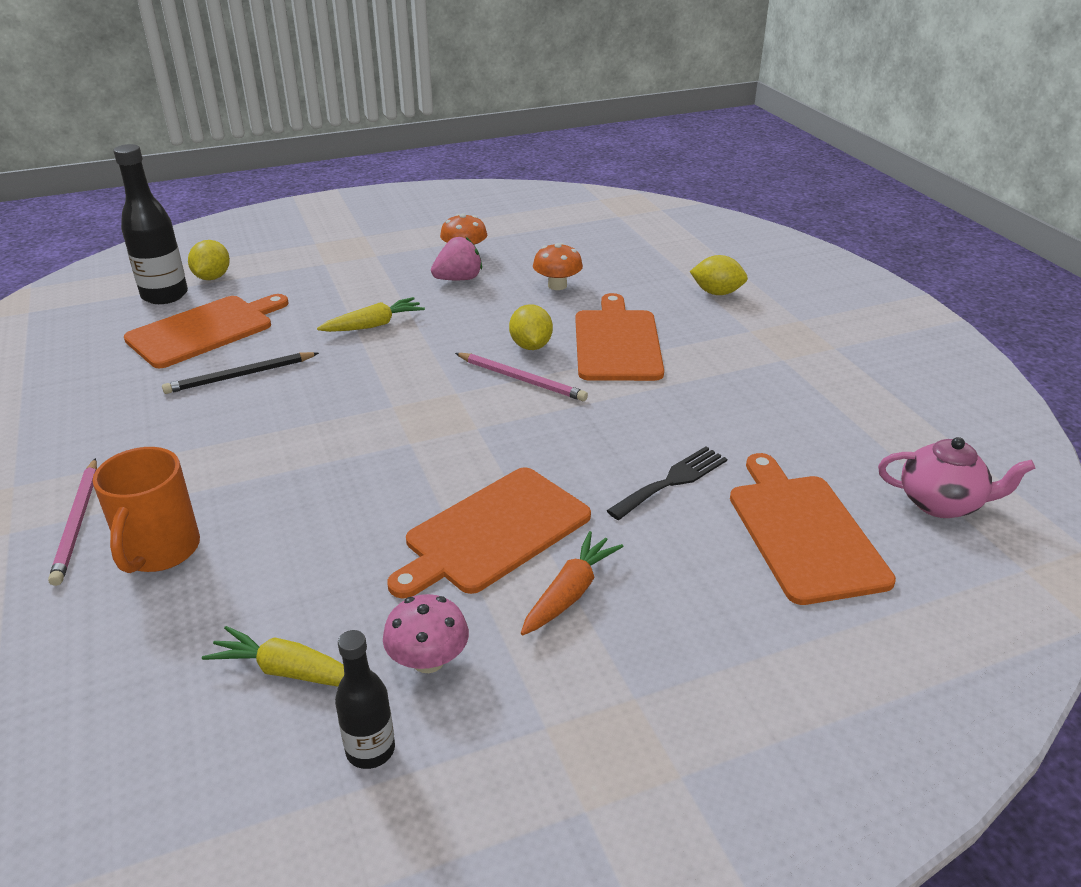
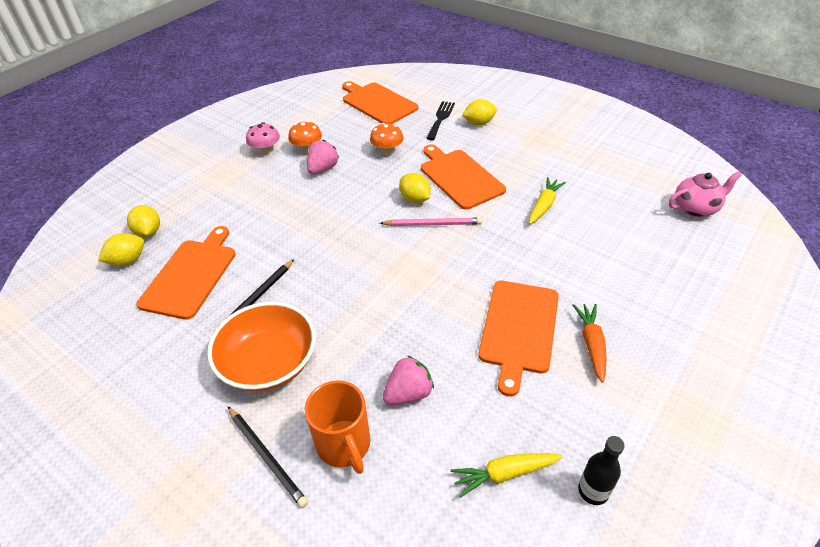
camera: 30 degrees left, 10 degrees up
(78, 522) = (266, 456): pink pencil -> black pencil
(165, 295) = (128, 260): black bottle -> yellow lemon
(181, 439) = (269, 362): none -> orange bowl
(284, 536) = (408, 393): none -> pink strawberry
(374, 325) = (304, 223): yellow carrot -> yellow carrot (544, 205)
(428, 660) = (566, 423): pink mushroom -> pink mushroom (266, 151)
(672, 481) = (573, 253): black fork -> black fork (440, 118)
(803, 532) = (657, 253): orange cutting board -> orange cutting board (377, 103)

